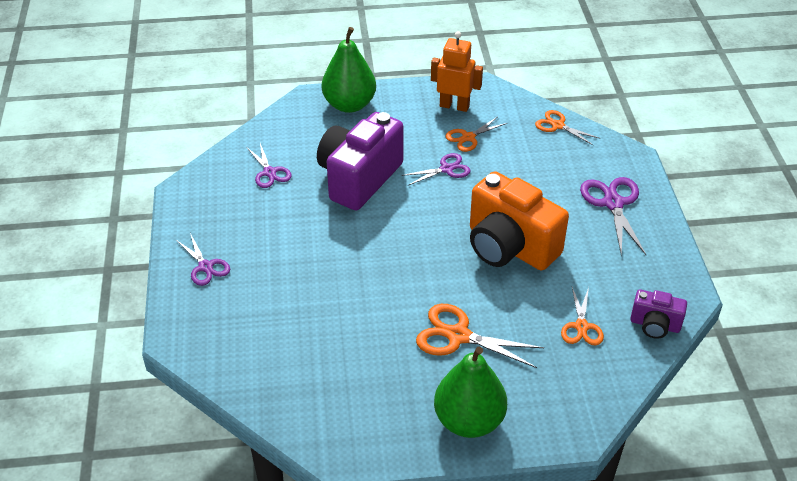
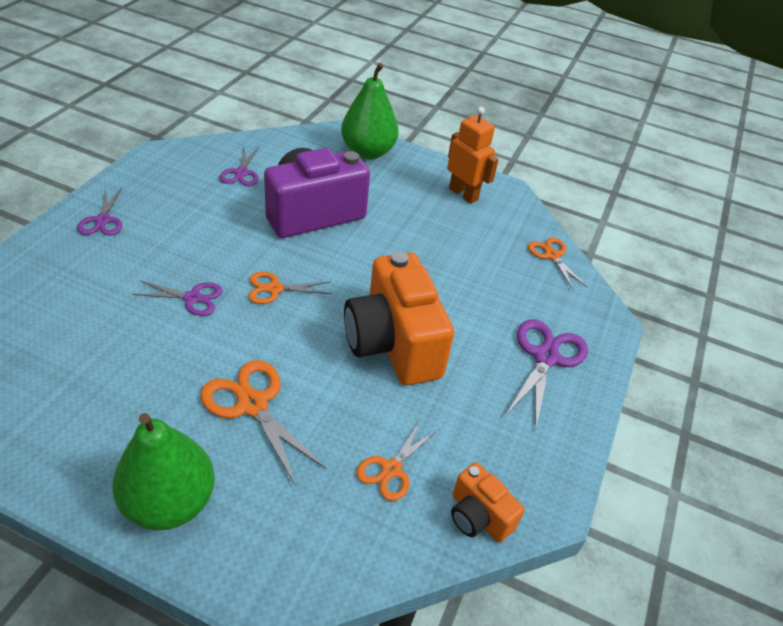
camera: 25 degrees right, 0 degrees up
(446, 169) = (402, 243): purple scissors -> purple scissors (192, 298)
(468, 137) = (450, 226): orange scissors -> orange scissors (274, 289)
(655, 325) = (478, 516): purple camera -> orange camera

